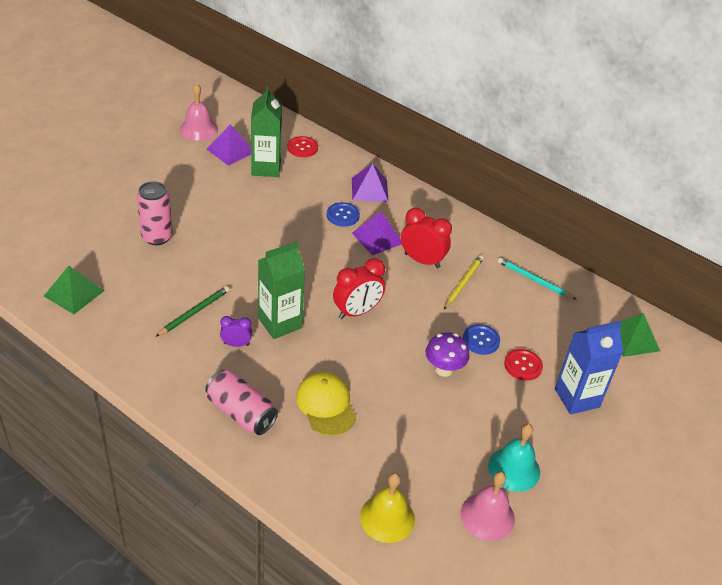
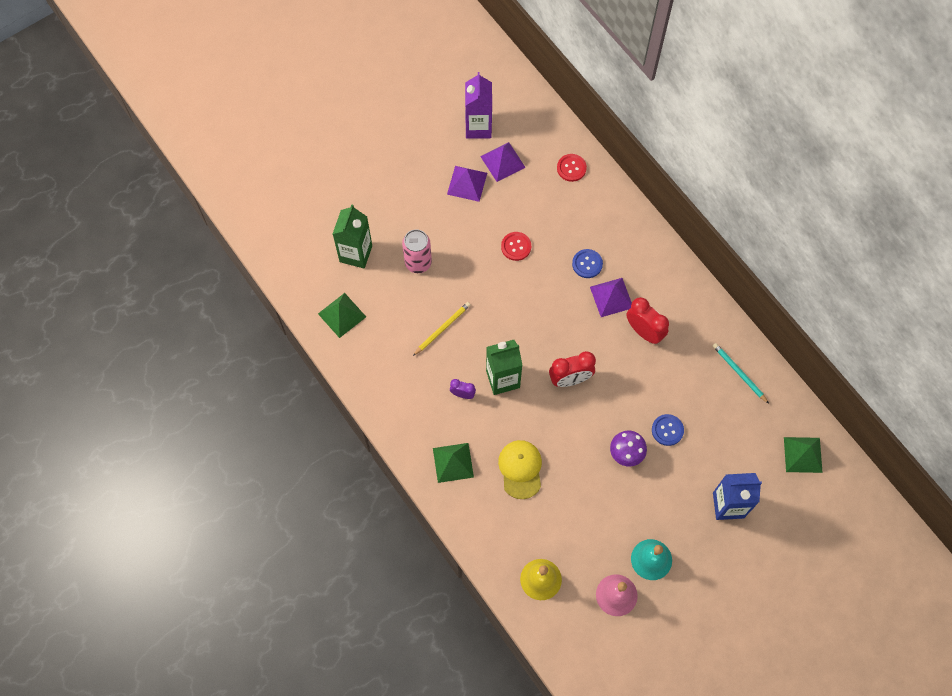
camera: 20 degrees right, 25 degrees up
(194, 312) = (435, 354): green pencil -> none
(199, 129) = (478, 127): pink bell -> purple carton
(241, 413) = (453, 462): pink can -> green pyramid
(266, 168) = (530, 190): green carton -> green carton (356, 254)
(369, 189) = (621, 235): purple pyramid -> purple pyramid (467, 183)
(463, 283) = (673, 364): yellow pencil -> yellow pencil (442, 329)
(523, 365) = (694, 463): red button -> red button (516, 246)

